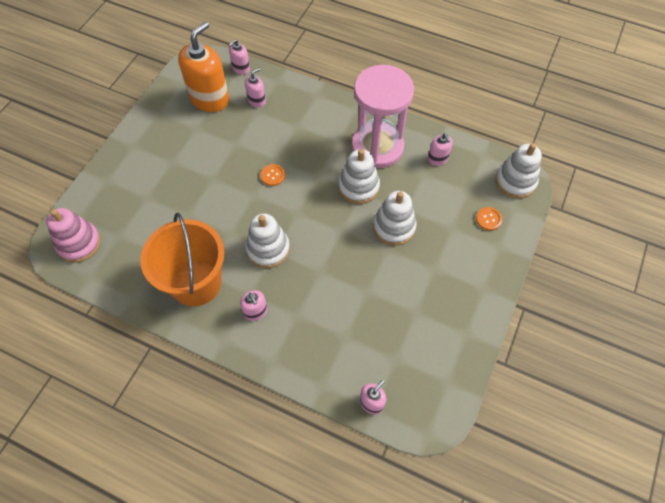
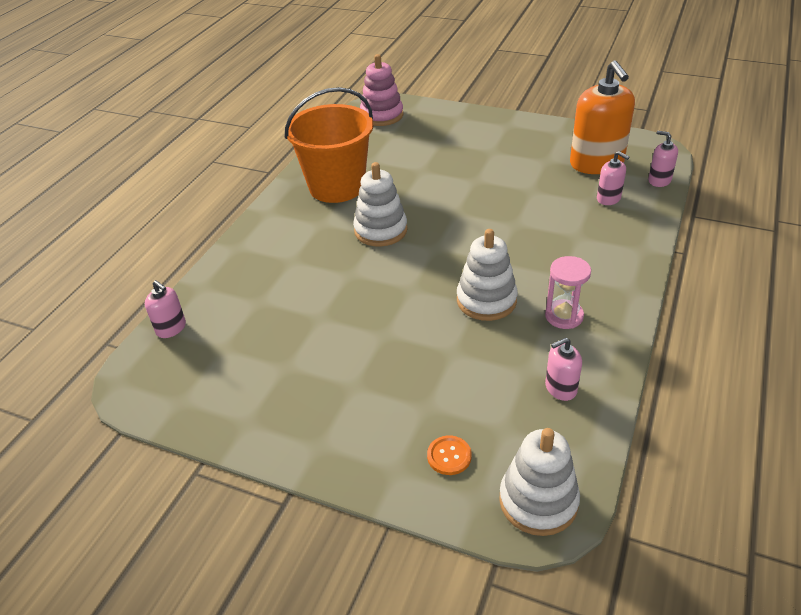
camera: 90 degrees right, 20 degrees down
(210, 99) = (596, 163): orange soap dispenser -> orange soap dispenser turned 45 degrees clockwise
(255, 312) = (299, 229): pink soap dispenser -> none
(273, 175) = (489, 223): orange button -> none
(377, 147) = (564, 316): pink hourglass -> pink hourglass, size x0.46
(394, 227) = (422, 339): white stacking toy -> none

